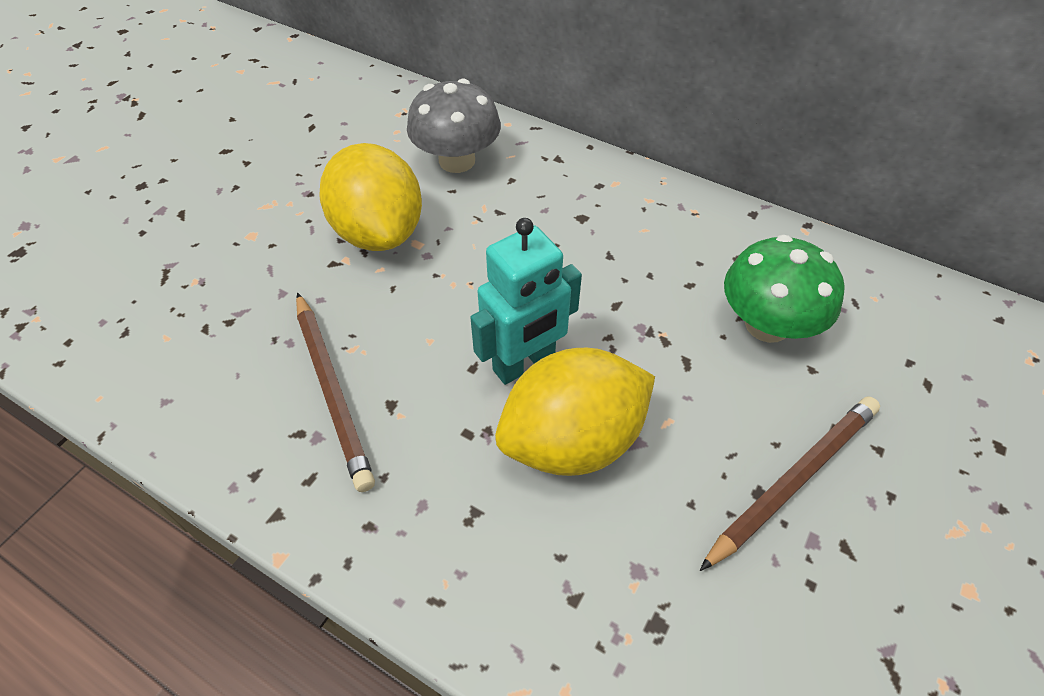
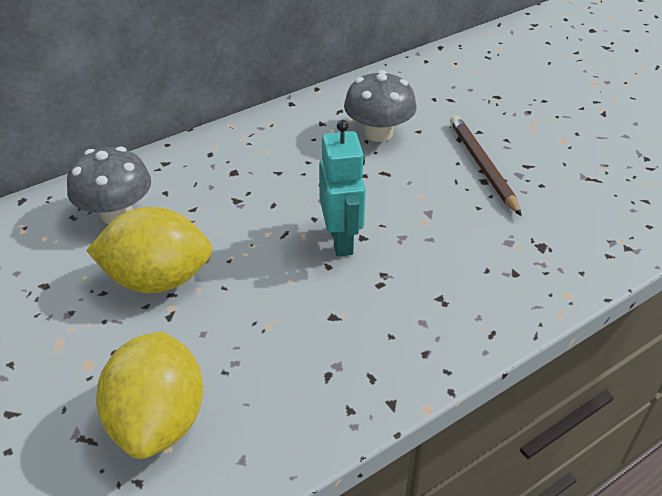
camera: 65 degrees left, 10 degrees down
(332, 391) = (301, 346): brown pencil -> none
(572, 440) = (412, 238): yellow lemon -> yellow lemon (159, 420)
(767, 325) = (378, 133): green mushroom -> grey mushroom

